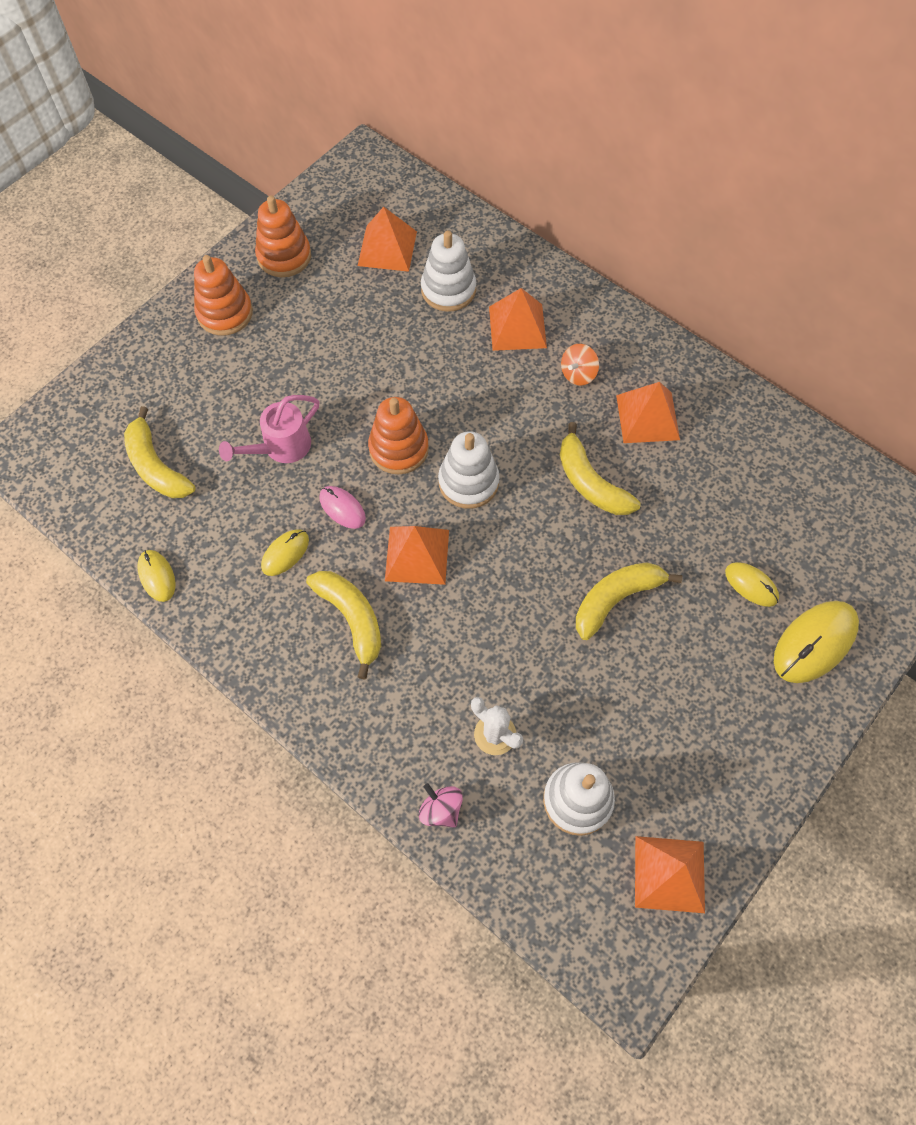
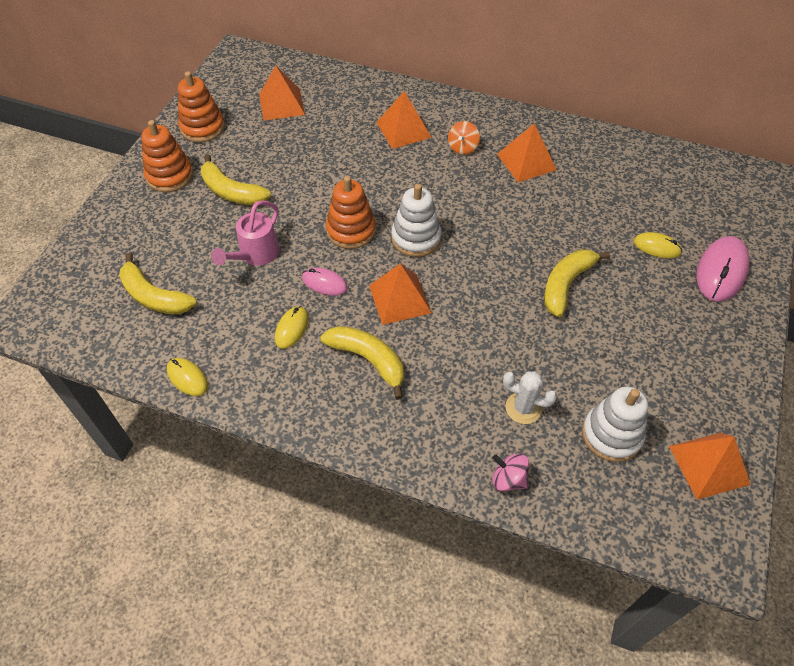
camera: 20 degrees left, 10 degrees down
(448, 290) = (340, 119): white stacking toy -> none
(590, 482) = (507, 213): yellow banana -> yellow banana (231, 192)
(814, 643) = (721, 271): yellow mouse -> pink mouse

